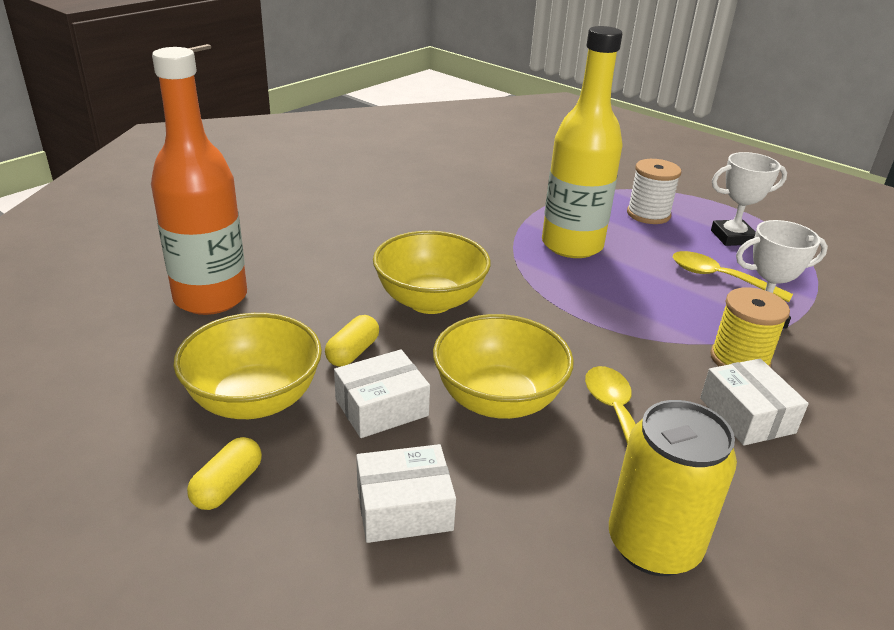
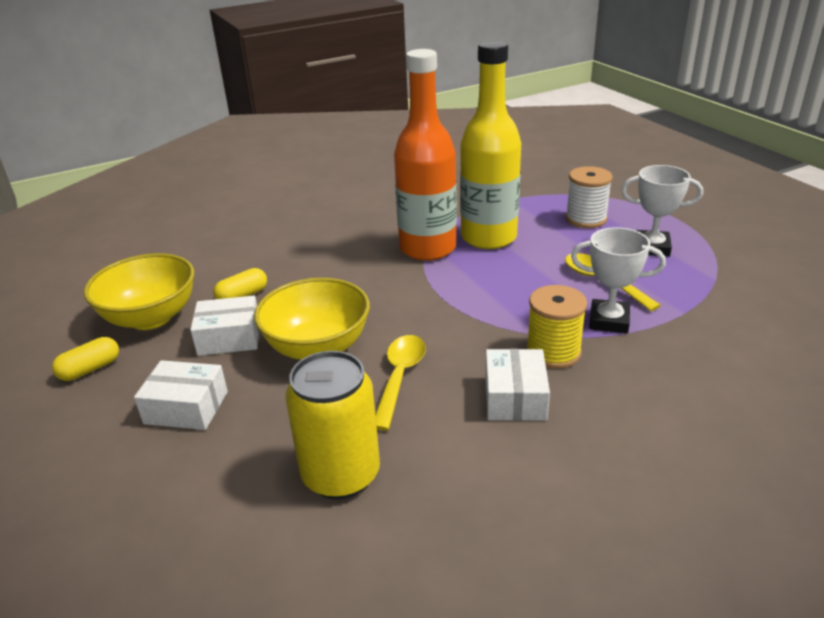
camera: 25 degrees right, 0 degrees up
(210, 298) = (179, 244): orange bottle -> orange bottle (427, 248)
(430, 301) = (331, 267): yellow bowl -> none

